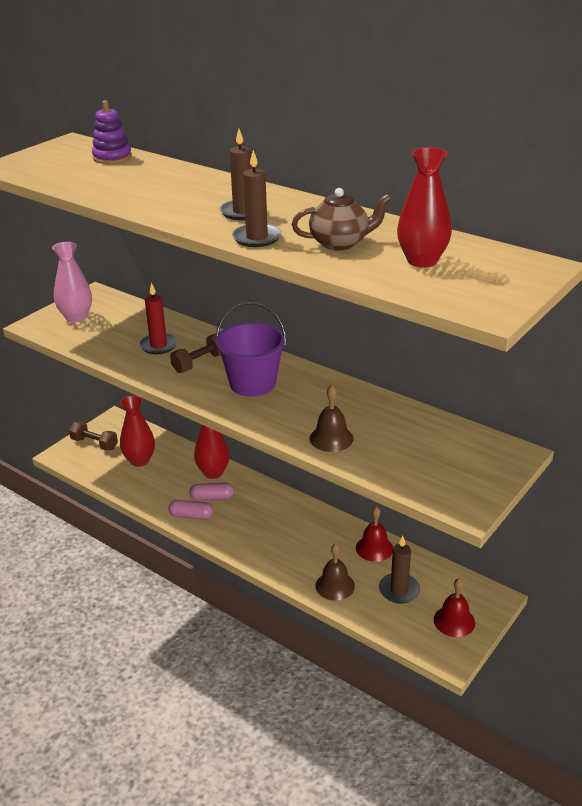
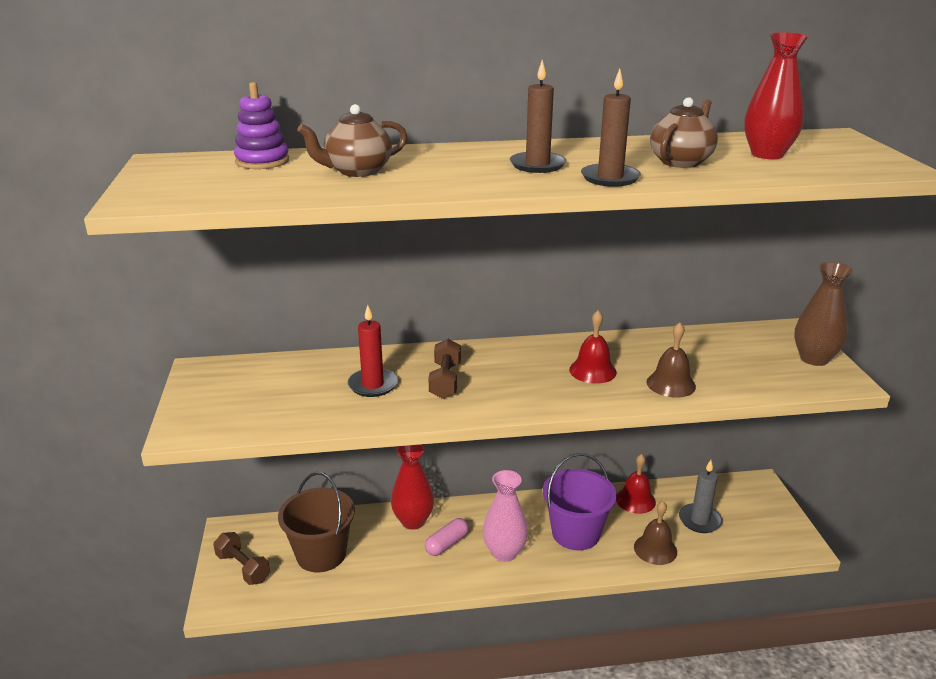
camera: 45 degrees left, 5 degrees down
(76, 317) = (223, 400): pink vase -> pink vase (504, 552)
(94, 444) = (243, 568): brown dumbbell -> brown dumbbell turned 60 degrees clockwise
(138, 181) = (357, 171): none -> brown teapot
(139, 460) = (321, 554): red vase -> brown bucket
(191, 516) = (453, 572): pink capsule -> none
(252, 383) = (526, 374): purple bucket -> purple bucket (576, 533)
(399, 590) = (699, 520): brown candle -> grey candle
(454, 621) = (764, 517): red bell -> red bell (592, 371)
(480, 480) = (814, 359): none -> brown vase

